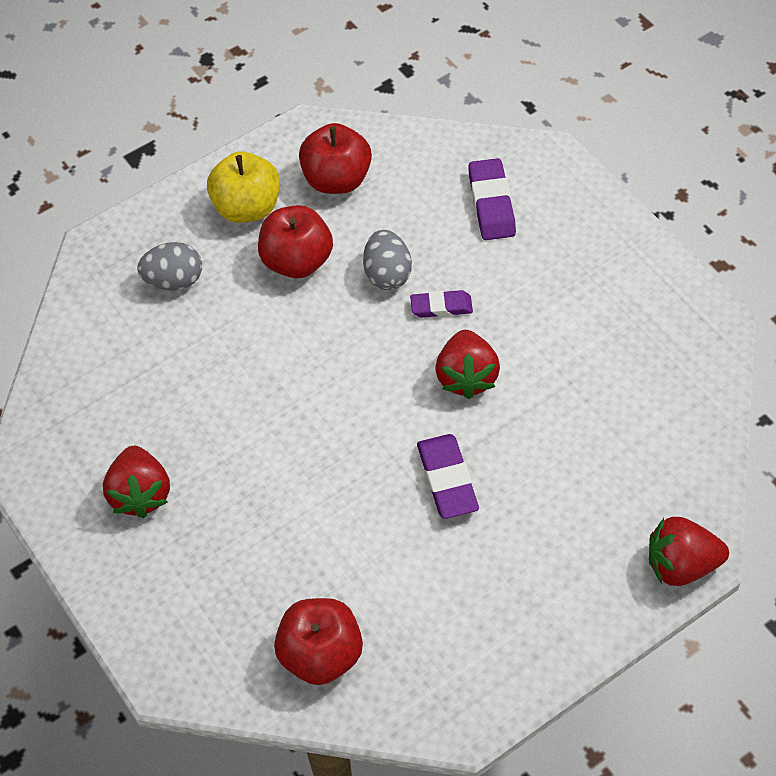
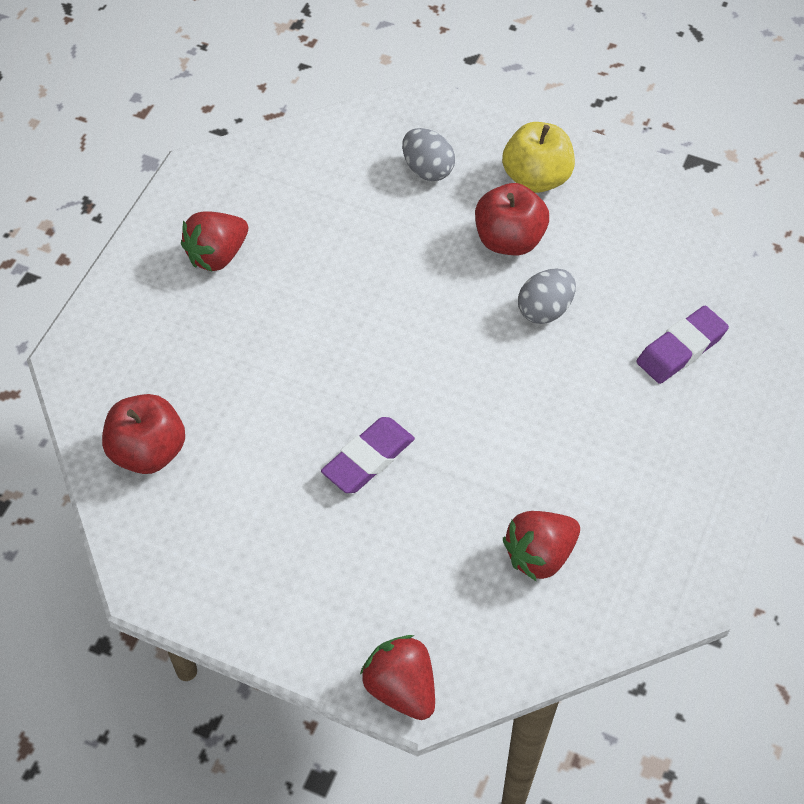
camera: 55 degrees right, 0 degrees up
(337, 179) = (614, 223): red apple -> none
(441, 307) = (540, 366): purple eraser -> none
(466, 377) = (481, 421): red strawberry -> red strawberry (539, 555)

